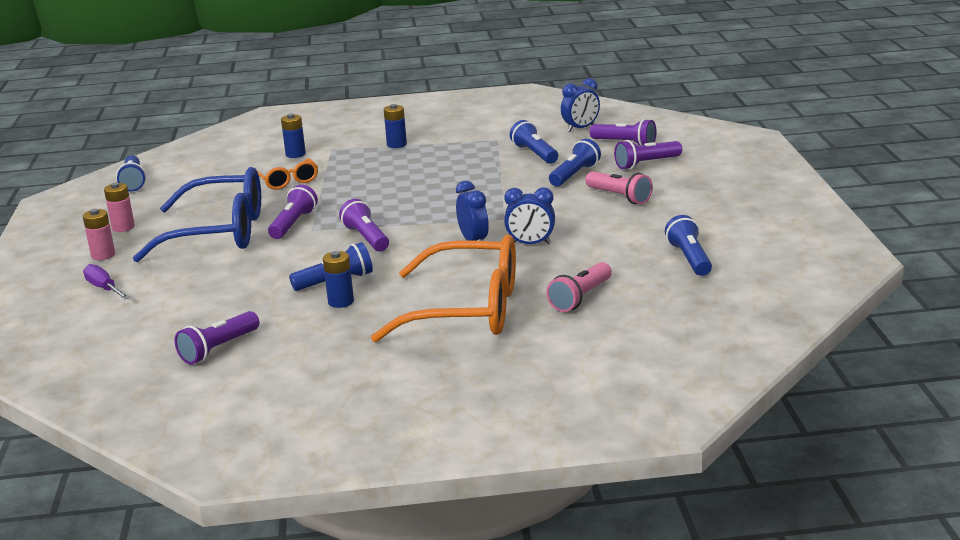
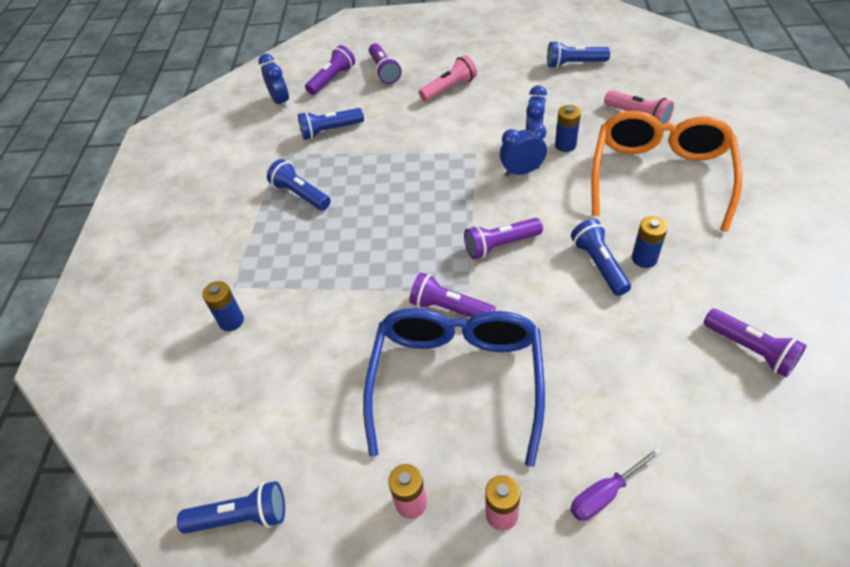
camera: 80 degrees left, 25 degrees up
(288, 181) = (318, 322): orange glasses -> none
(396, 144) = (250, 228): blue battery -> blue battery (565, 145)
(574, 175) = (392, 109): blue flashlight -> blue flashlight (300, 194)

